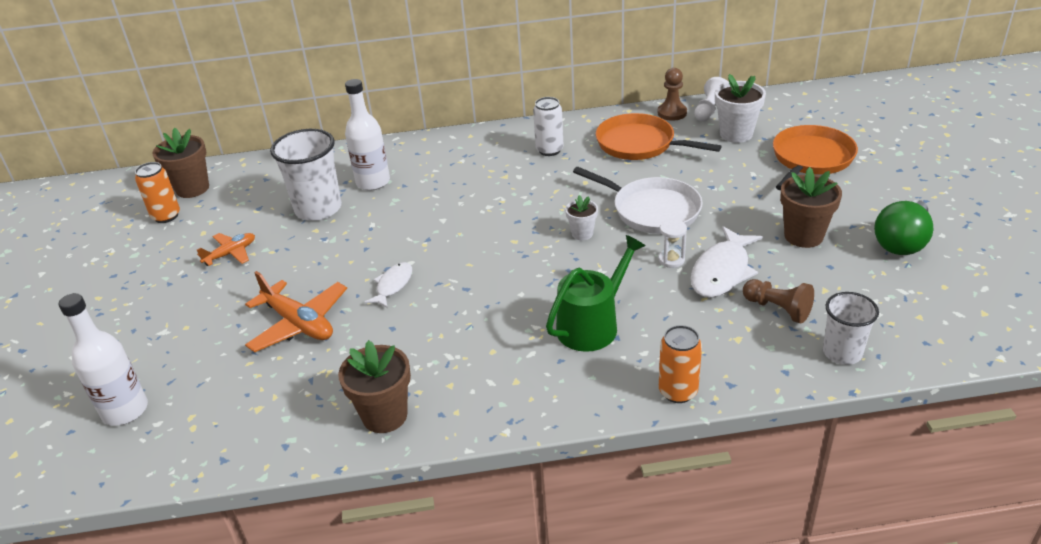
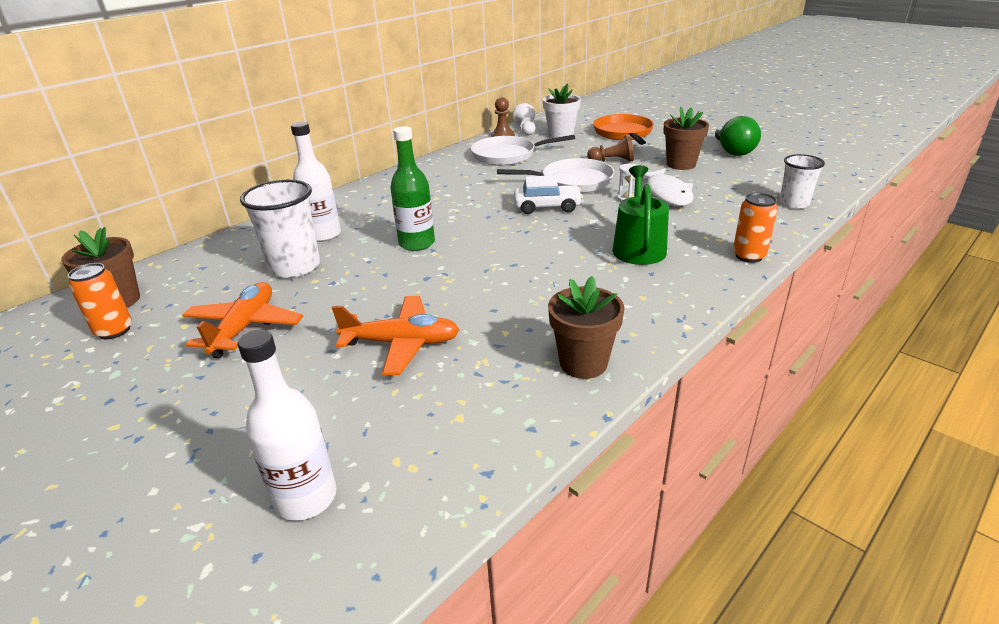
camera: 40 degrees left, 5 degrees down
(231, 254) = (244, 327): orange plane -> orange plane, size x1.67
(393, 285) = (449, 285): white fish -> none
(425, 226) = (417, 243): none -> green bottle
(549, 150) = (447, 175): white can -> none
(582, 234) = (547, 207): white flower pot -> white car
(639, 144) = (507, 155): orange pan -> white pan
(778, 309) = (728, 198): brown pawn -> brown pawn (612, 161)

